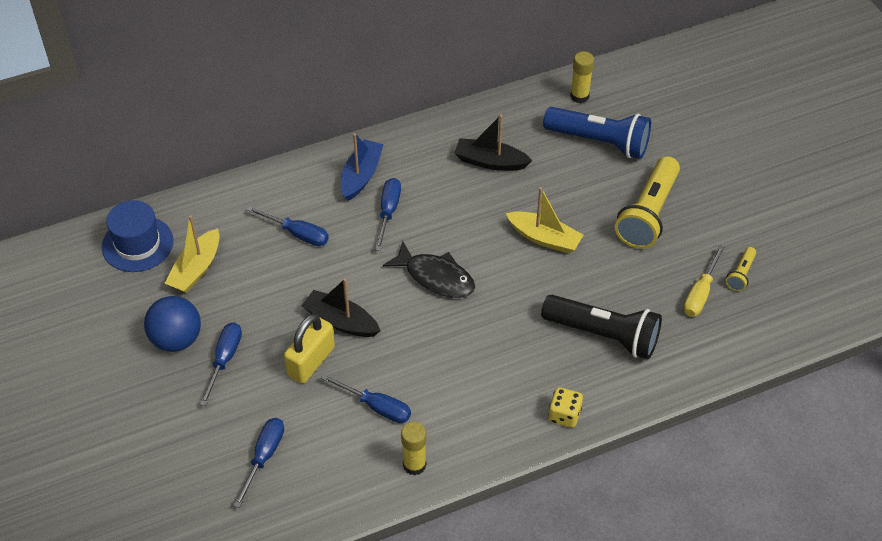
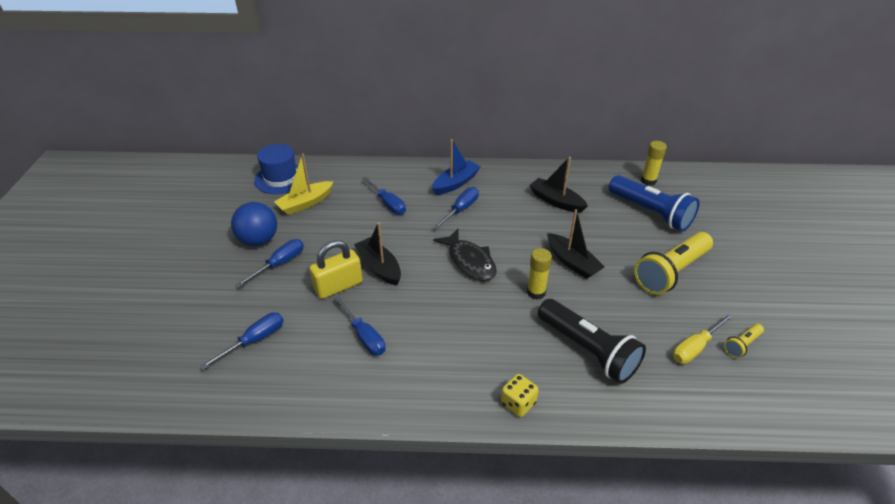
camera: 25 degrees right, 10 degrees down
(414, 465) = (364, 393): yellow glue stick -> yellow glue stick (536, 292)
(544, 238) = (572, 262): yellow boat -> black boat

